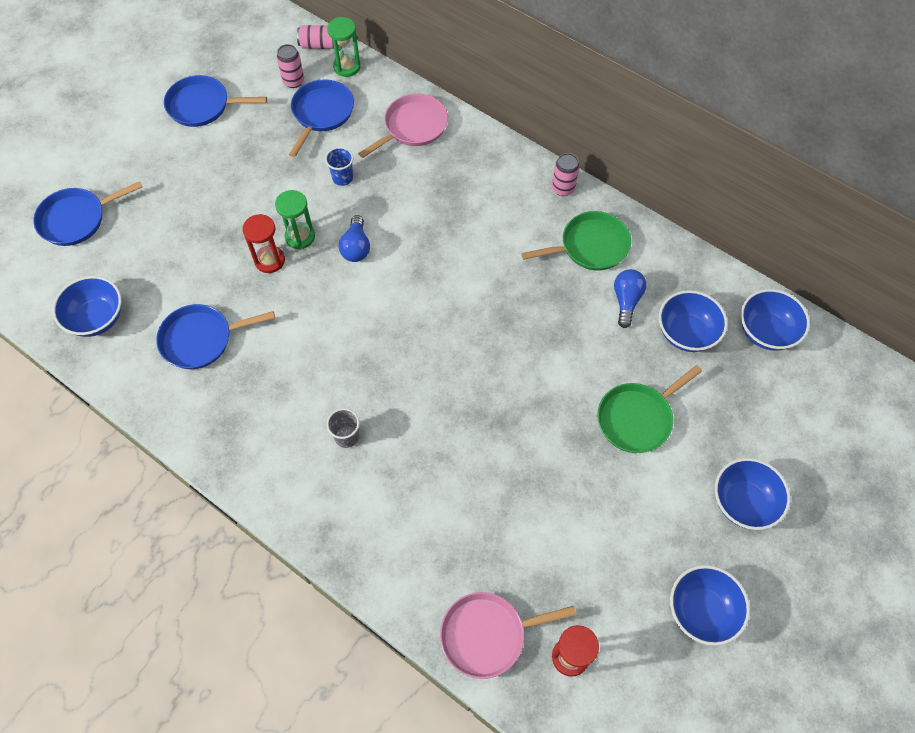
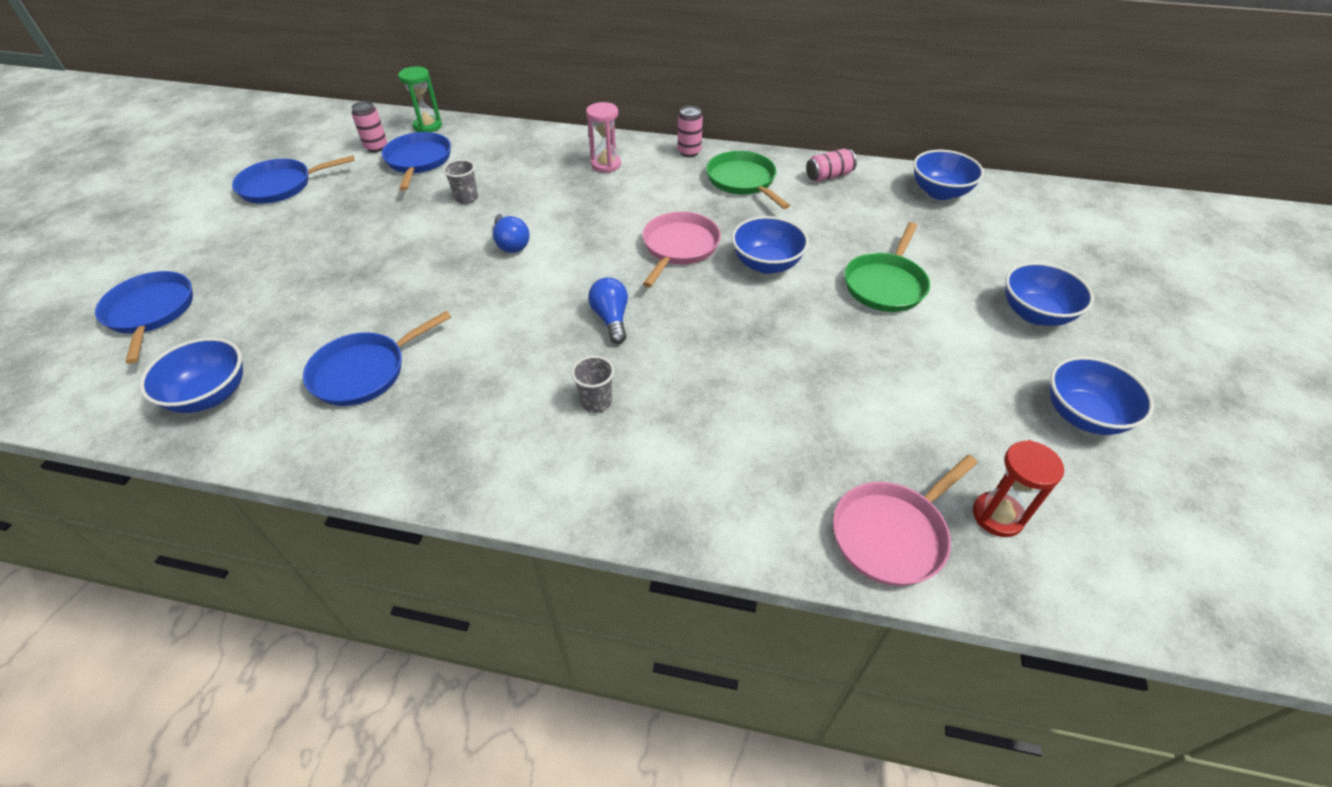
camera: 25 degrees left, 15 degrees down
(76, 219) = (151, 312): blue pan -> blue pan turned 120 degrees clockwise
(269, 260) = (418, 280): red hourglass -> none
(300, 237) = (443, 252): green hourglass -> none
(319, 45) = (391, 119): pink can -> pink can (828, 176)
(342, 178) = (466, 198): blue cup -> grey cup
(413, 127) = (518, 148): pink pan -> pink pan (679, 247)
(479, 178) = (606, 165): none -> pink hourglass
(590, 246) = (743, 181): green pan -> green pan turned 75 degrees counterclockwise
(626, 301) = (805, 207): blue light bulb -> blue light bulb (611, 319)
(686, 333) = (875, 212): blue bowl -> blue bowl (766, 264)

